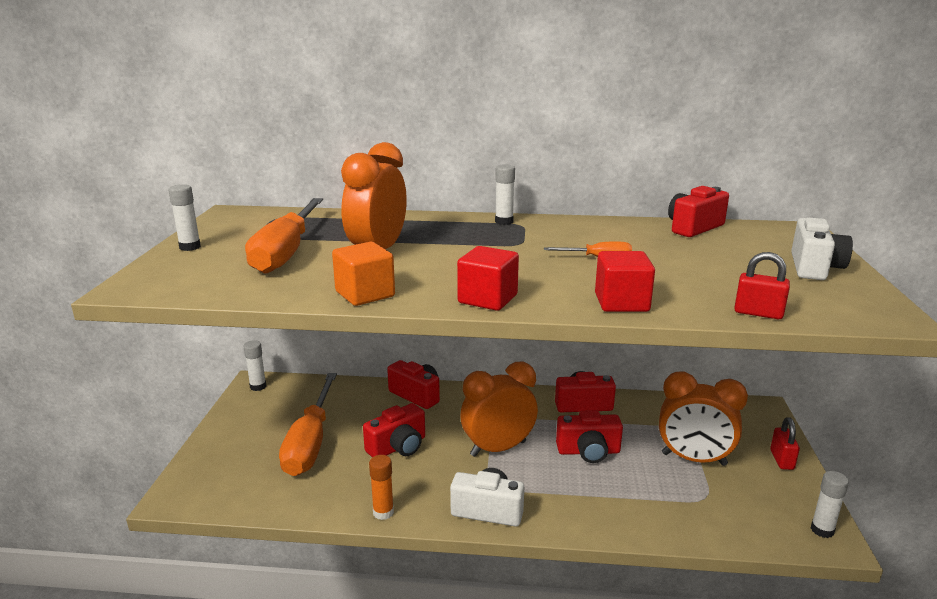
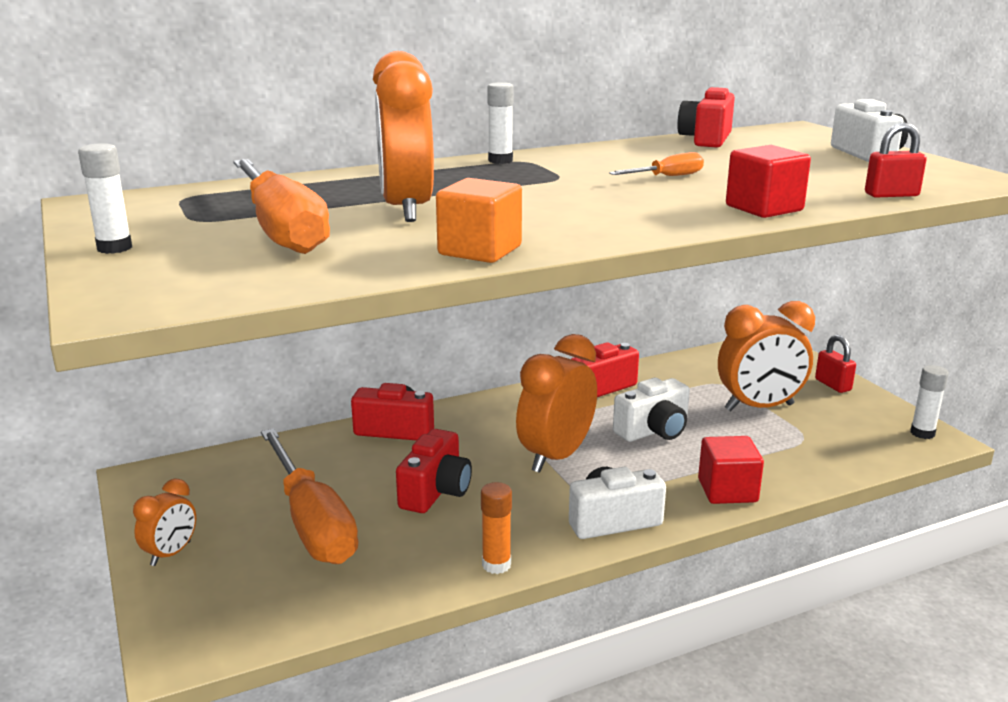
camera: 30 degrees left, 0 degrees up
(225, 435) = (171, 554): none -> orange clock
(258, 386) = (152, 481): white glue stick -> none
(487, 299) = (628, 229): red cube -> red cube (727, 490)
(588, 451) = (654, 430): red camera -> white camera

